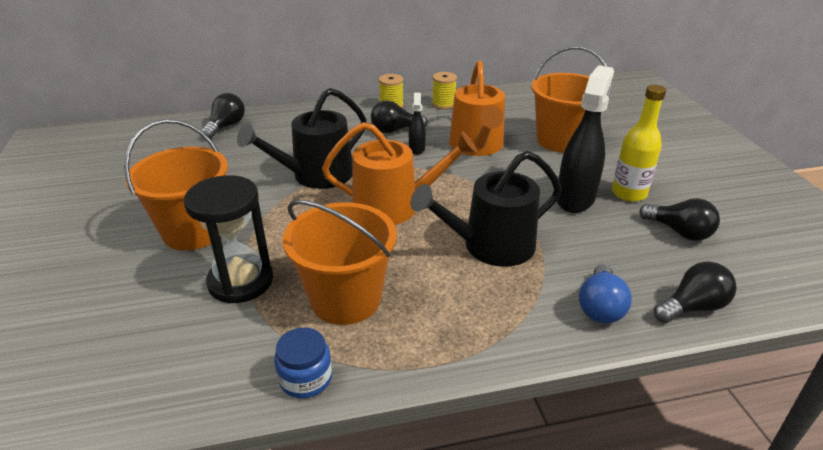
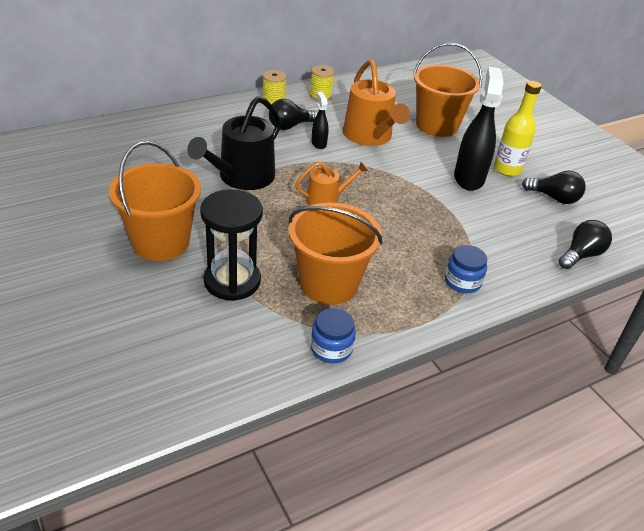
camera: 20 degrees left, 5 degrees up
(226, 126) = (123, 134): black light bulb -> none
(394, 206) = (326, 200): orange watering can -> orange watering can, size x0.56
(491, 246) = (421, 226): black watering can -> none
(513, 319) = (462, 282): none -> blue jar
(600, 307) = (519, 264): blue light bulb -> none

